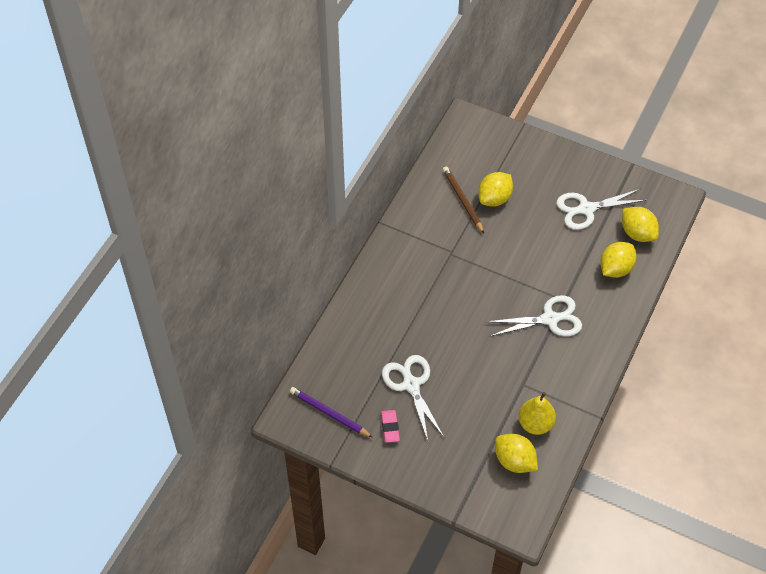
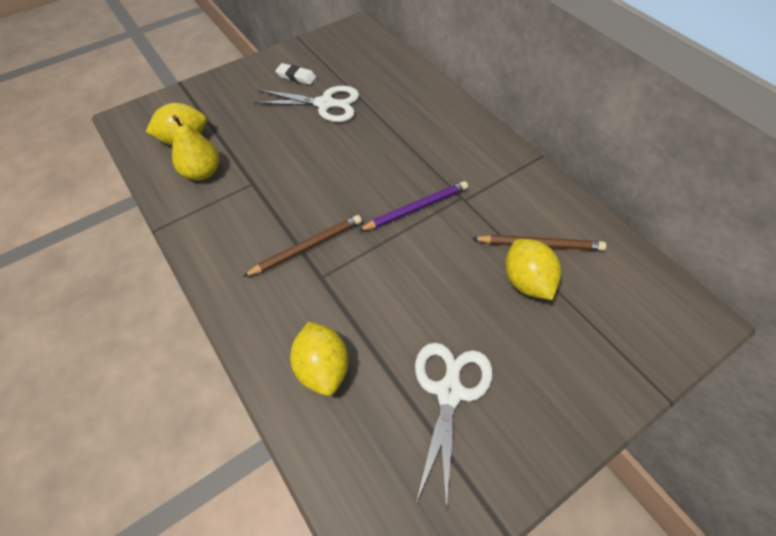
camera: 120 degrees right, 0 degrees up
(329, 413) = (341, 49): purple pencil -> purple pencil (416, 208)
(390, 427) = (296, 77): pink eraser -> white eraser
(550, 319) = (307, 247): white scissors -> brown pencil
(637, 233) = (362, 442): yellow lemon -> none

